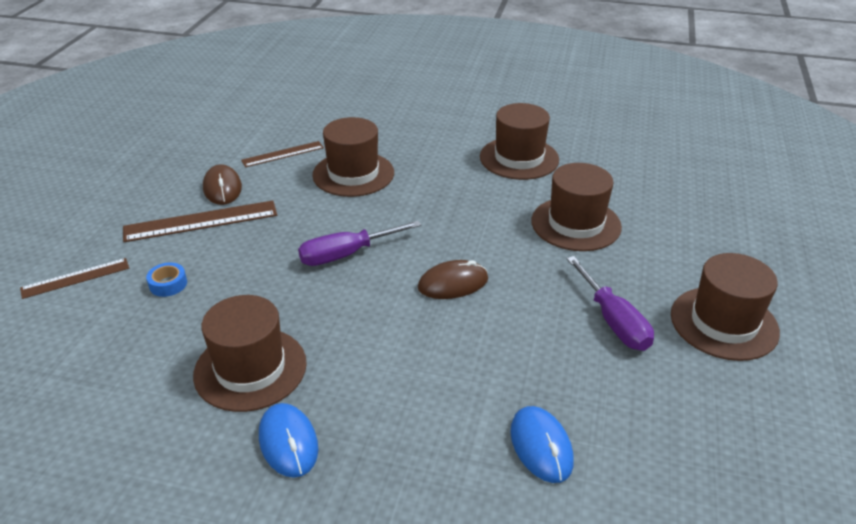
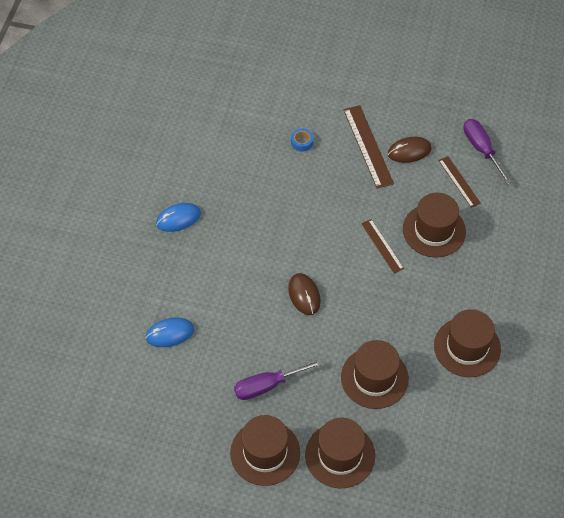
camera: 90 degrees right, 20 degrees up
(75, 278) = (307, 95): brown ruler -> brown ruler (382, 246)
(250, 369) = (230, 195): brown hat -> brown hat (340, 455)
(347, 254) = (333, 233): purple screwdriver -> purple screwdriver (482, 149)

